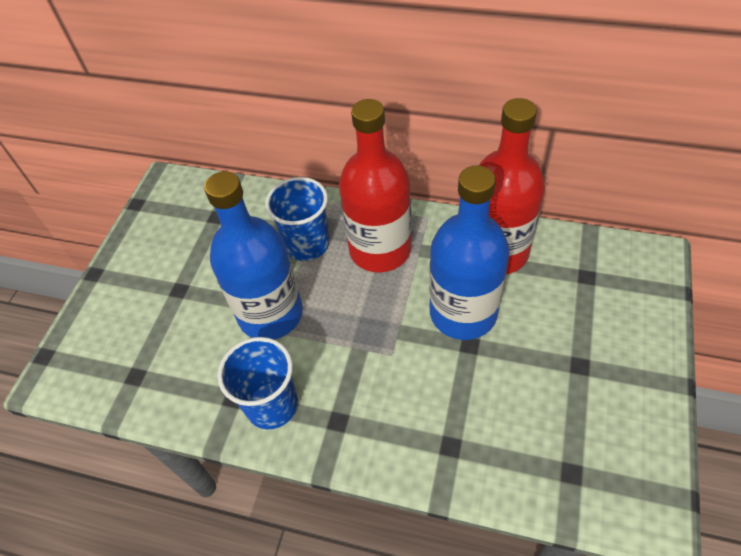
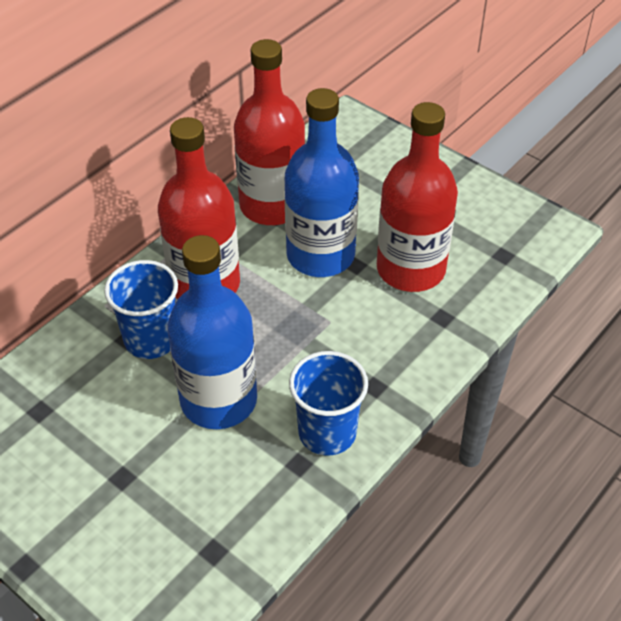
camera: 70 degrees left, 5 degrees down
(494, 393) = (411, 269): none -> red bottle

